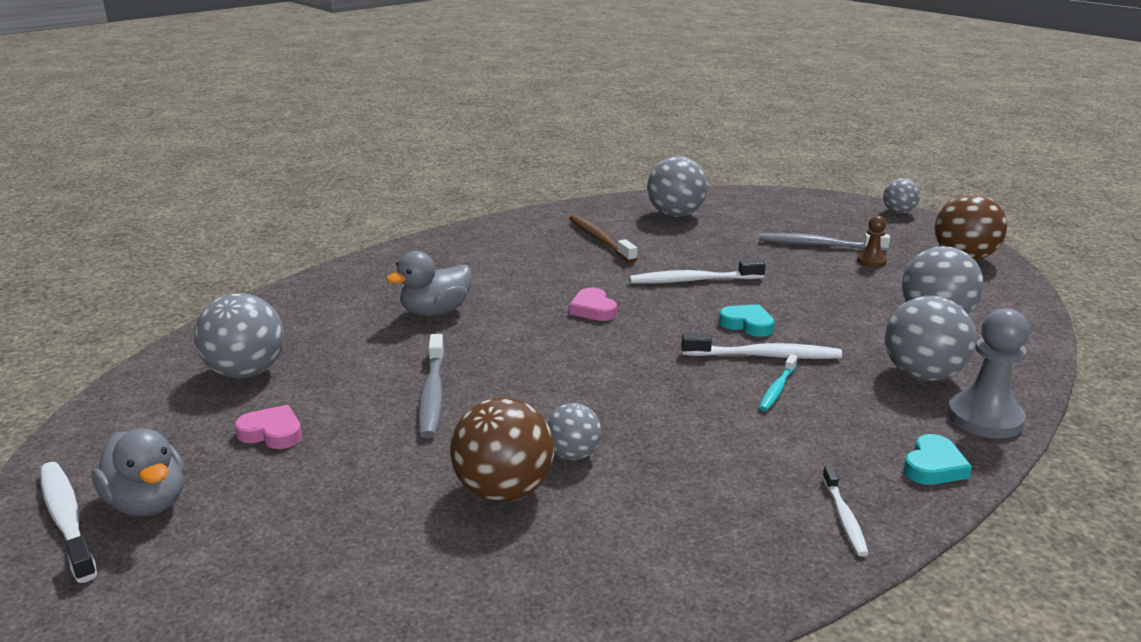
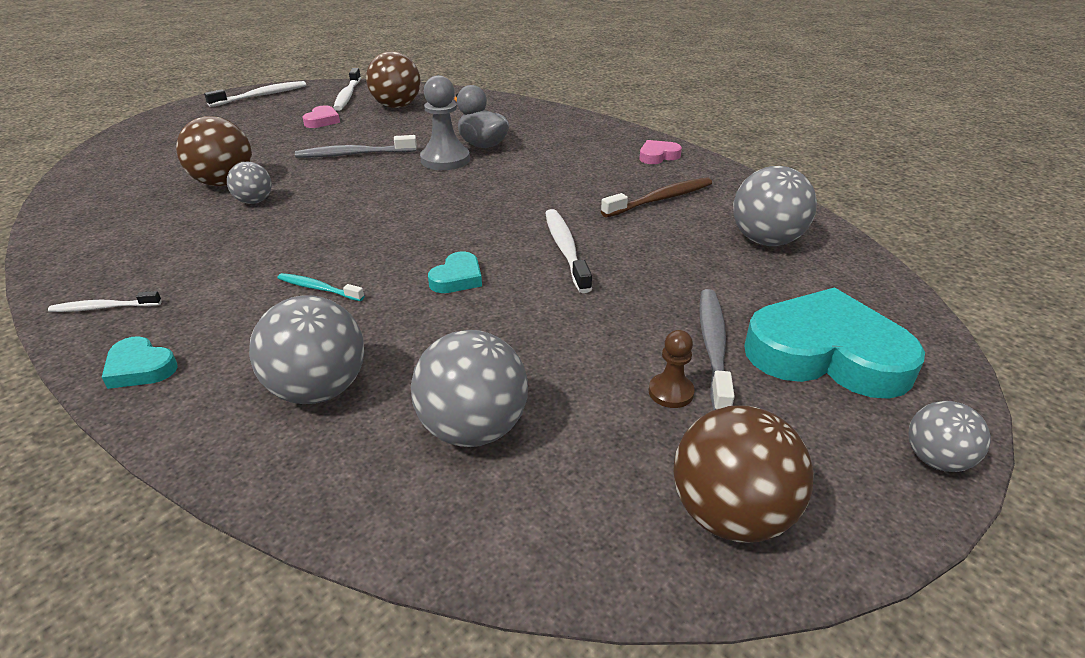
camera: 85 degrees right, 10 degrees up
(148, 503) = (266, 107): grey duck -> none
(246, 372) = (397, 106): grey ball -> brown ball
(593, 309) = (490, 201): pink heart -> pink heart (658, 156)
(764, 356) = (386, 285): white toothbrush -> white toothbrush (348, 95)
(816, 219) = (826, 354): none -> turquoise heart
(984, 418) = (206, 424): grey pawn -> grey pawn (445, 160)

